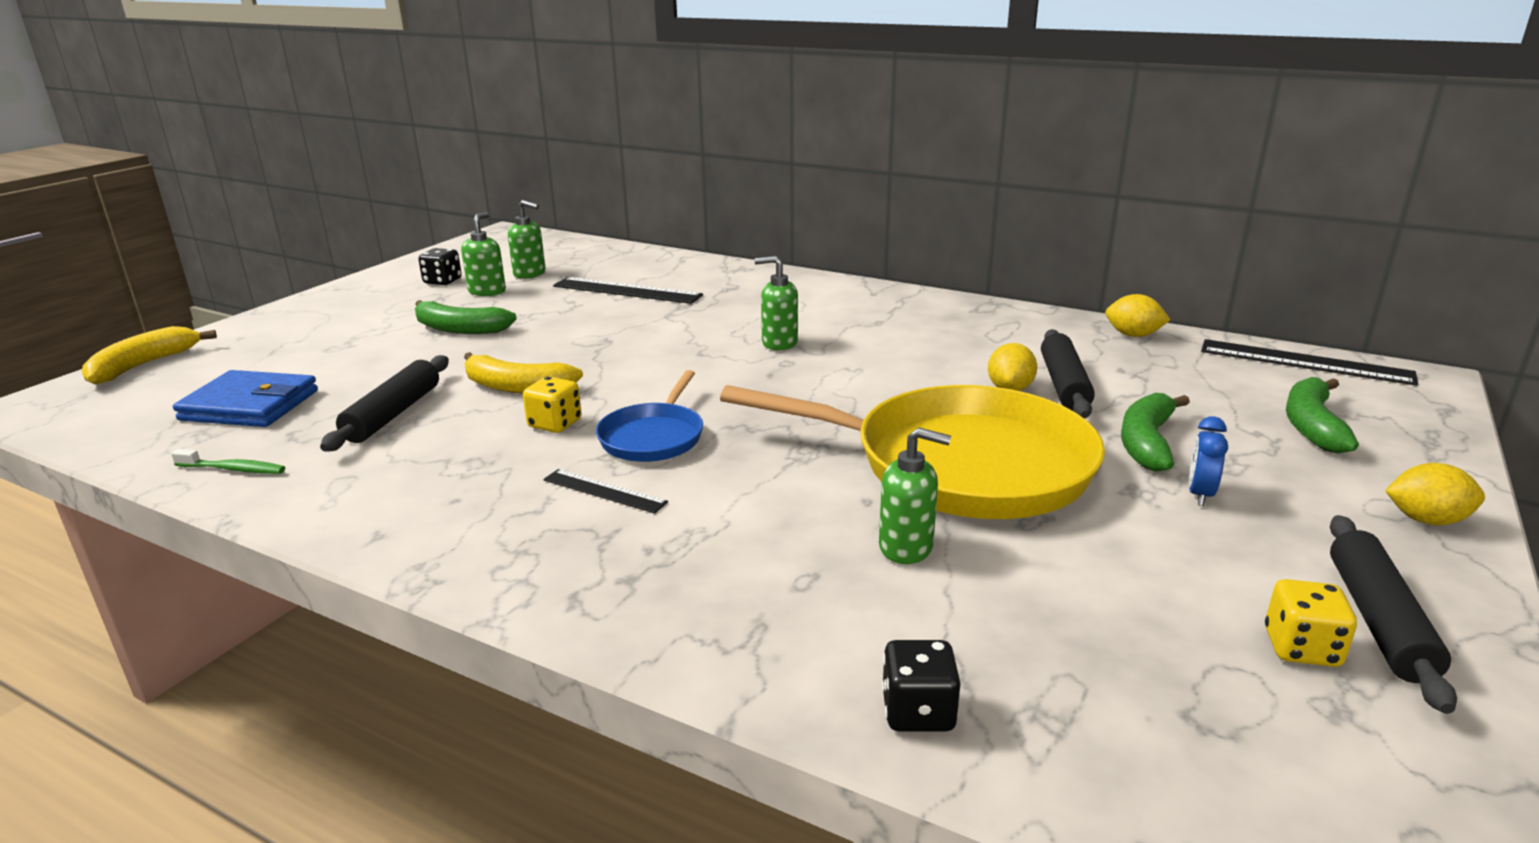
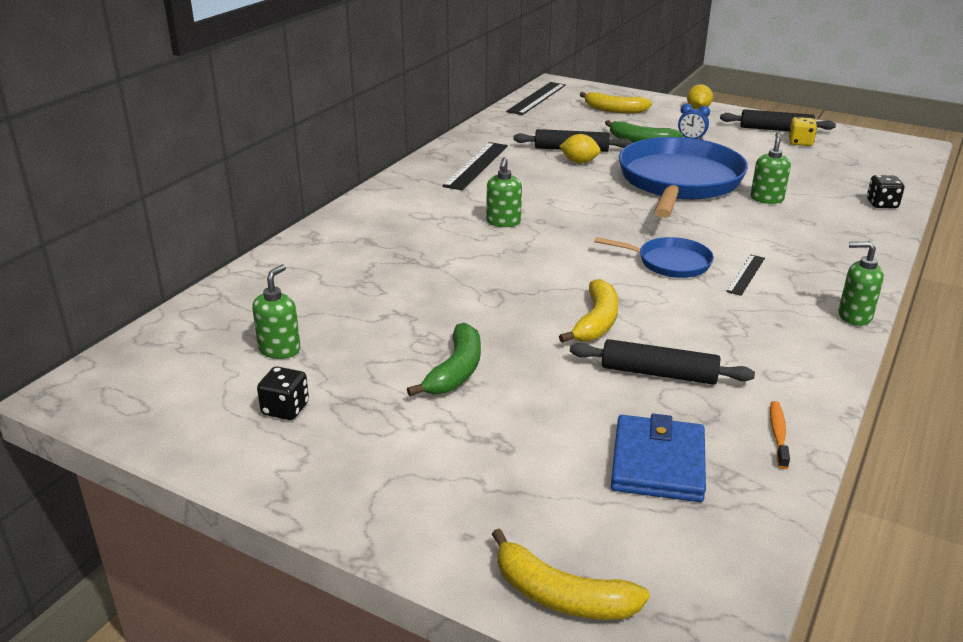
camera: 90 degrees left, 5 degrees up
(233, 469) = (778, 434): green toothbrush -> orange toothbrush
(487, 291) = (336, 370): green soap dispenser -> green soap dispenser (854, 316)
(555, 424) = (659, 299): yellow dice -> none
(627, 291) = (360, 288): black ruler -> black ruler (476, 165)
(960, 465) = (679, 181): yellow pan -> blue pan
(1133, 335) = (496, 125): yellow lemon -> none
(1311, 425) = (614, 110): green banana -> yellow banana

